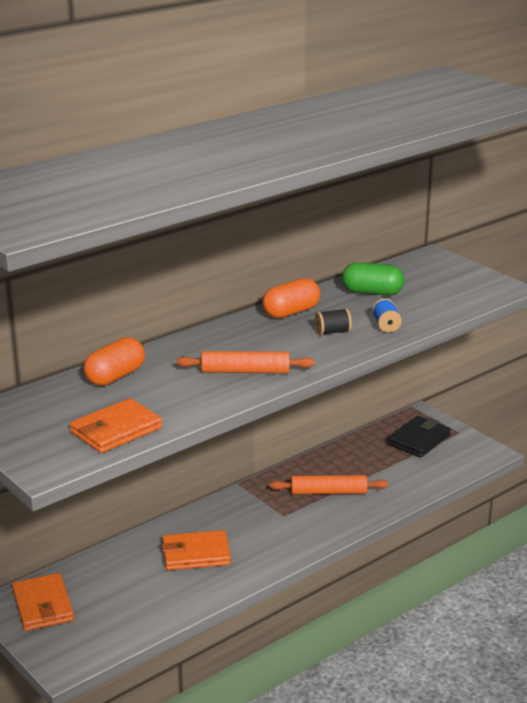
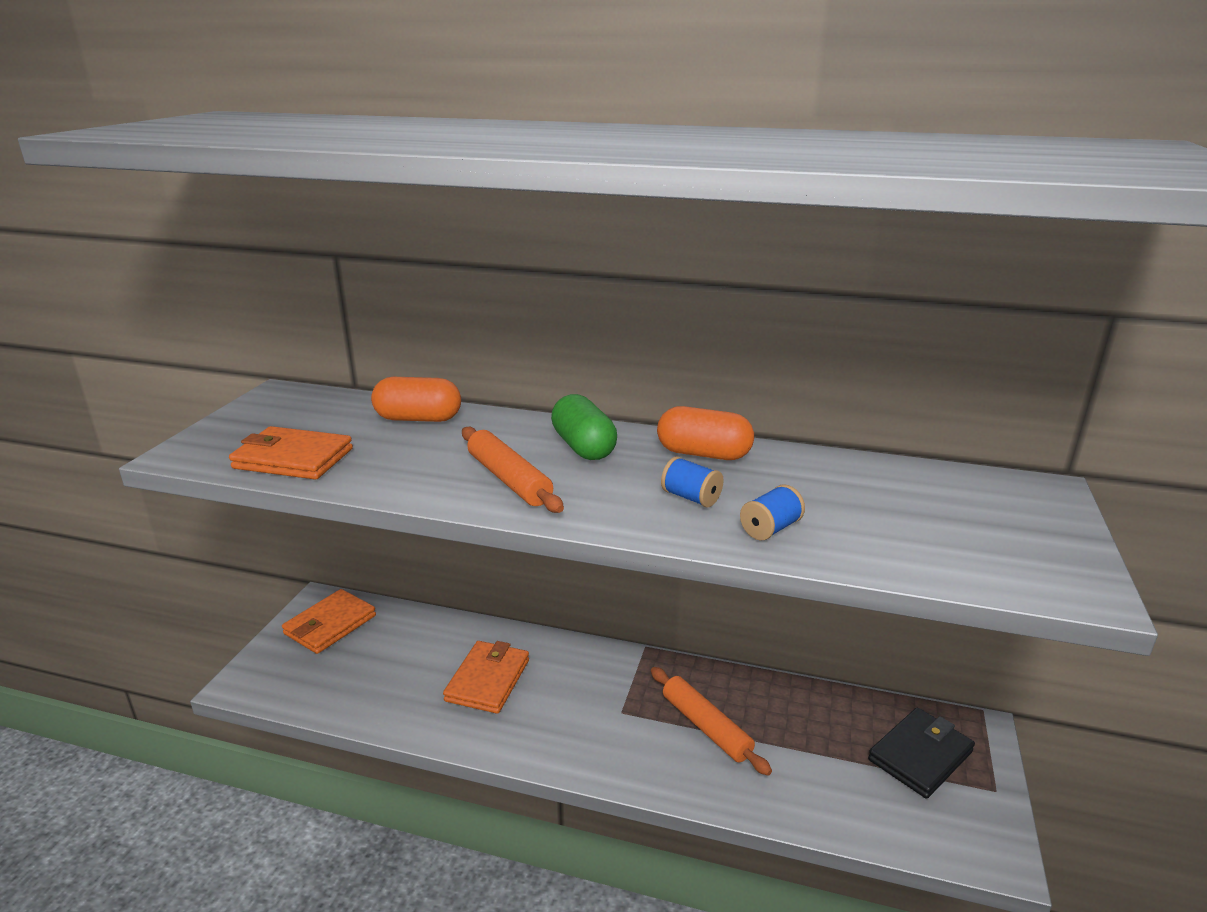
camera: 55 degrees right, 0 degrees up
(196, 554) = (488, 680): orange wallet -> orange wallet turned 60 degrees clockwise
(332, 332) = (691, 498): black spool -> blue spool
(372, 292) = (849, 485): green capsule -> green capsule (583, 447)
(418, 440) = (920, 755): black wallet -> black wallet turned 45 degrees counterclockwise

